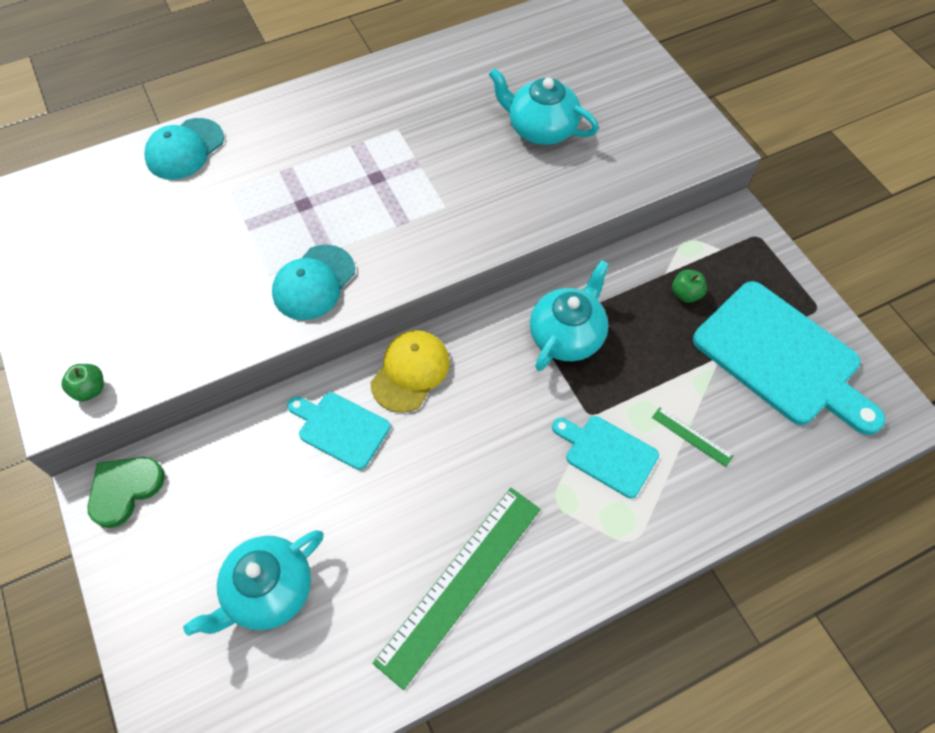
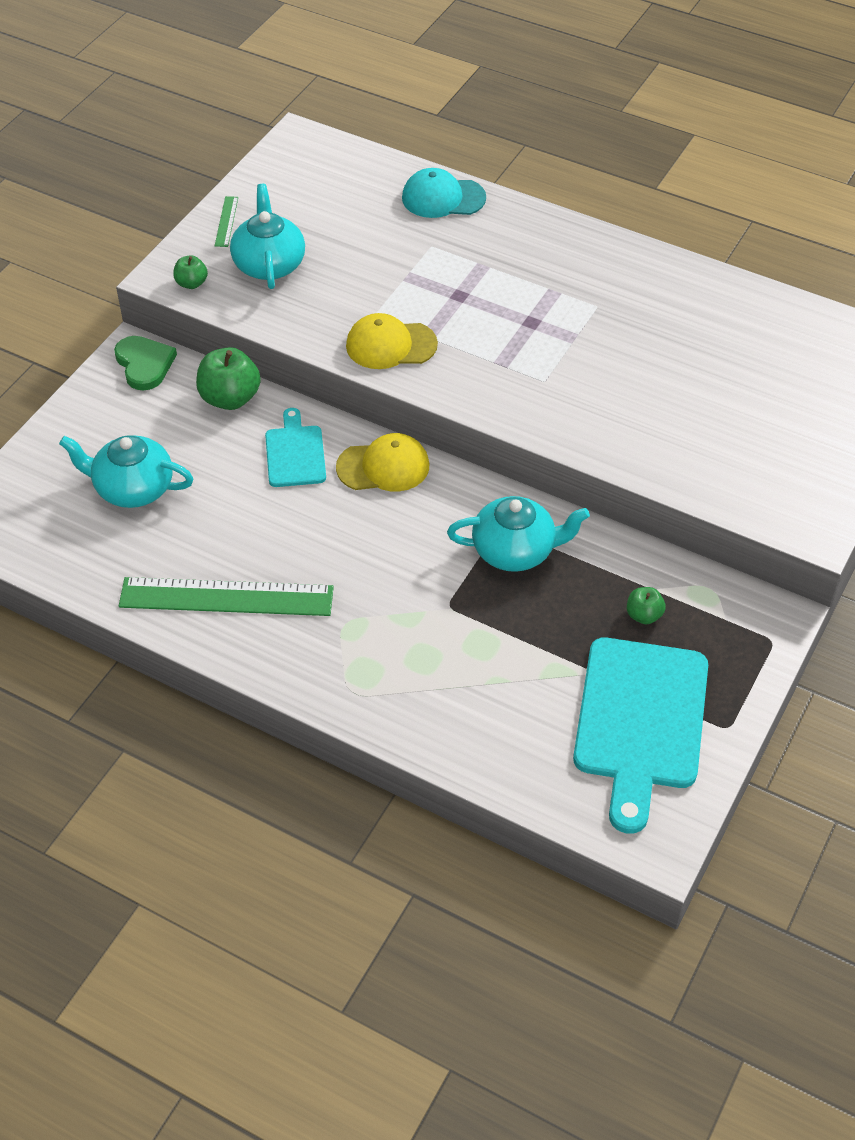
camera: 55 degrees right, 10 degrees down
(124, 489) = (144, 364): green heart -> green heart turned 60 degrees clockwise
(232, 442) = (230, 398): none -> green apple
(314, 283) = (390, 345): turquoise cap -> yellow cap
(540, 128) = (699, 397): turquoise teapot -> turquoise teapot (269, 264)
(607, 454) = (420, 636): turquoise cutting board -> none
(692, 436) = (490, 688): green ruler -> green ruler (226, 221)

